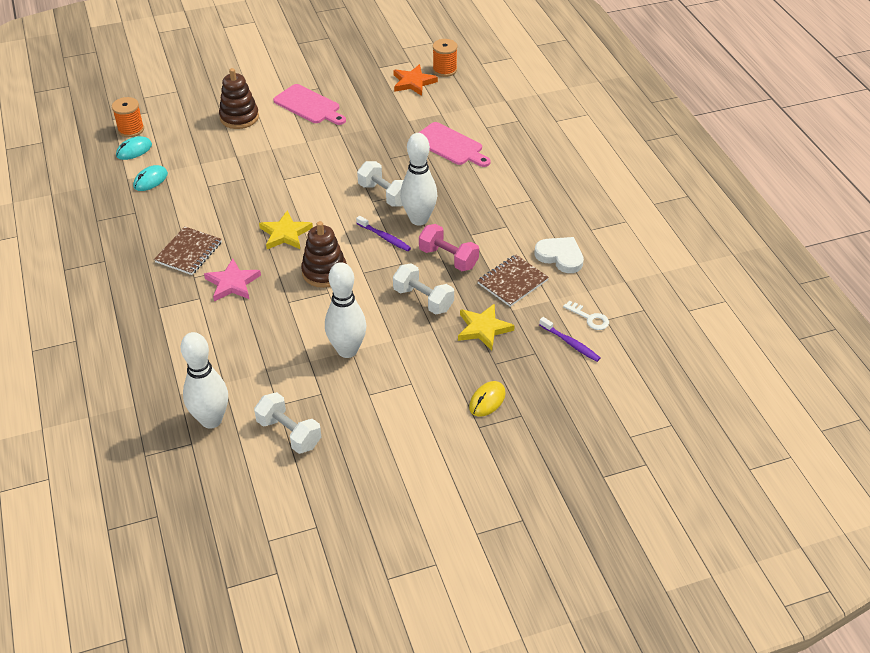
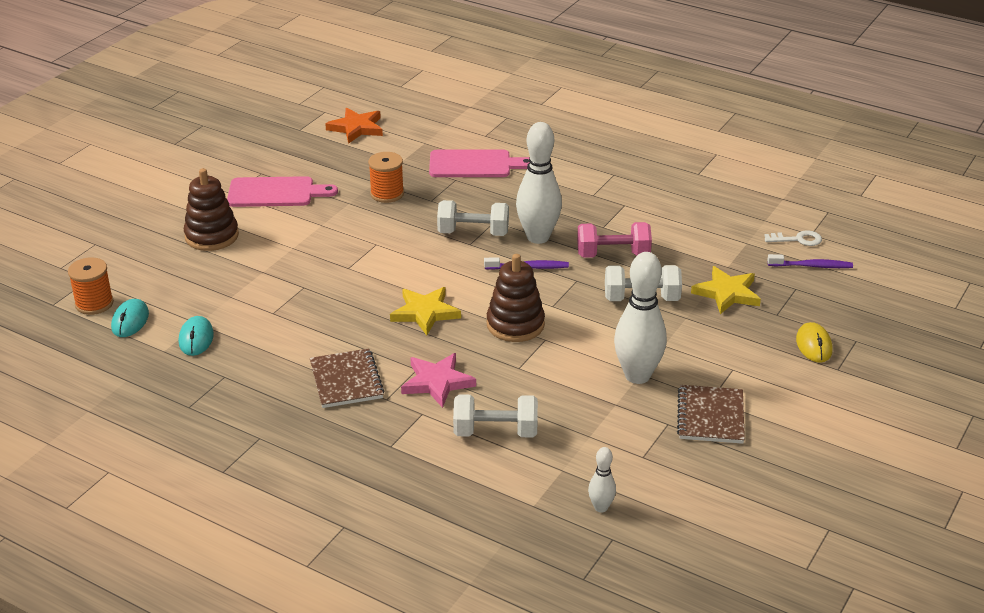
camera: 40 degrees left, 10 degrees down
(211, 420) = (601, 507): white bowling pin -> white bowling pin, size x0.48
(289, 433) = (690, 472): white dumbbell -> white dumbbell (495, 432)
(444, 70) = (372, 105): orange spool -> orange spool (387, 194)
(512, 282) = (696, 245): brown notebook -> brown notebook (710, 416)
(560, 256) = (705, 206): white heart -> none

